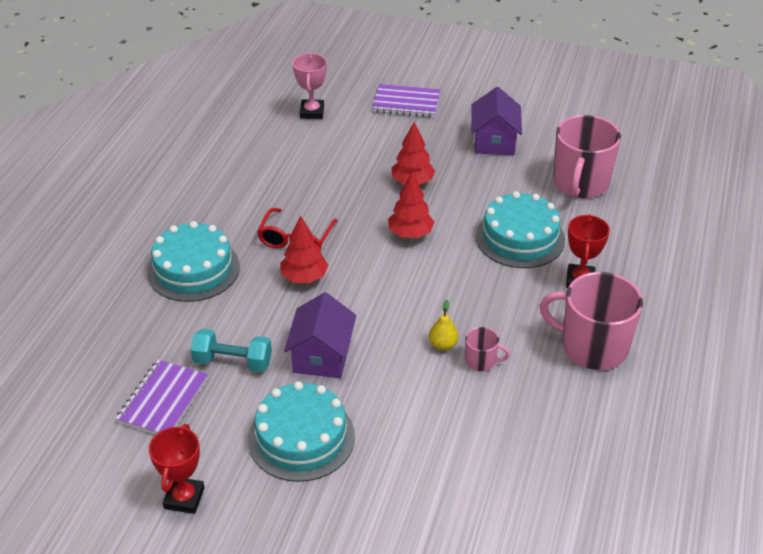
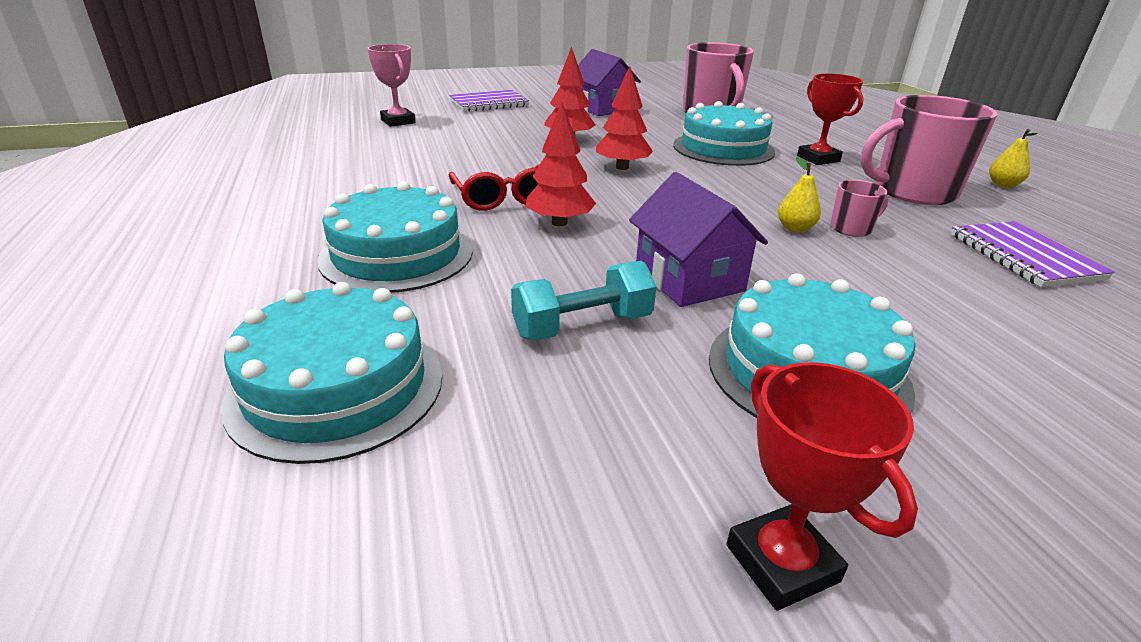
camera: 35 degrees left, 10 degrees down
(105, 348) = (336, 387): none -> turquoise cake
(163, 400) = (533, 418): purple notebook -> purple notebook (1023, 257)
(685, 371) = (1003, 185): none -> yellow pear

